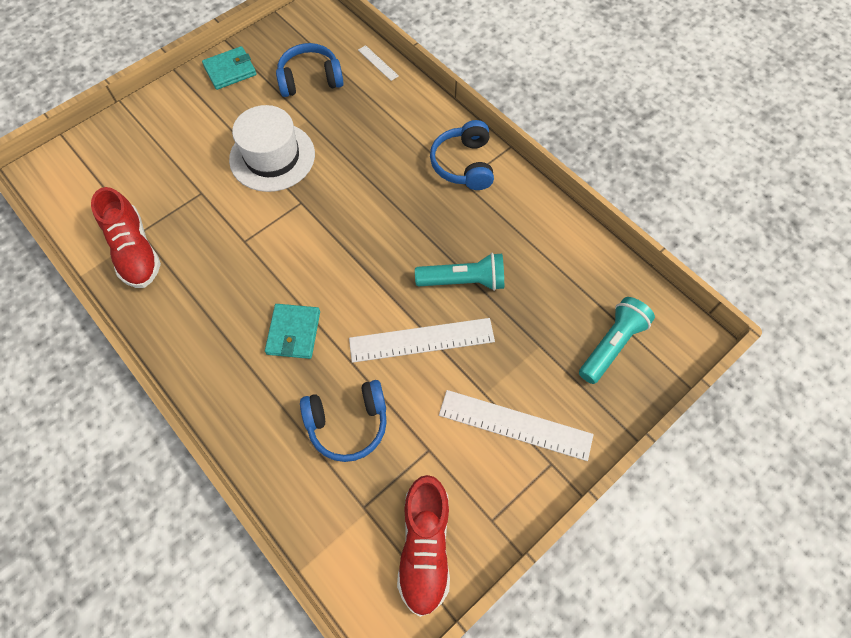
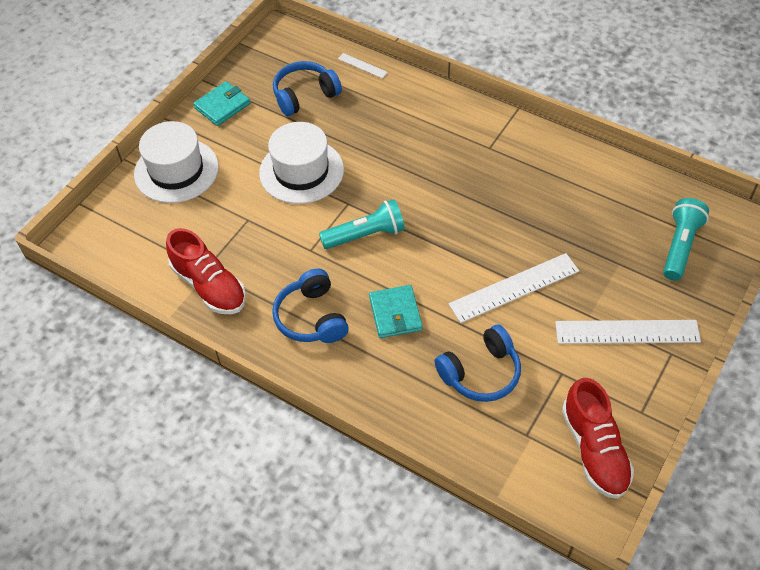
camera: 15 degrees left, 10 degrees down
(159, 124) = (176, 170): none -> white hat
(463, 280) = (528, 229): turquoise flashlight -> turquoise flashlight (366, 235)
(464, 164) = (484, 133): blue headphones -> blue headphones (312, 317)

